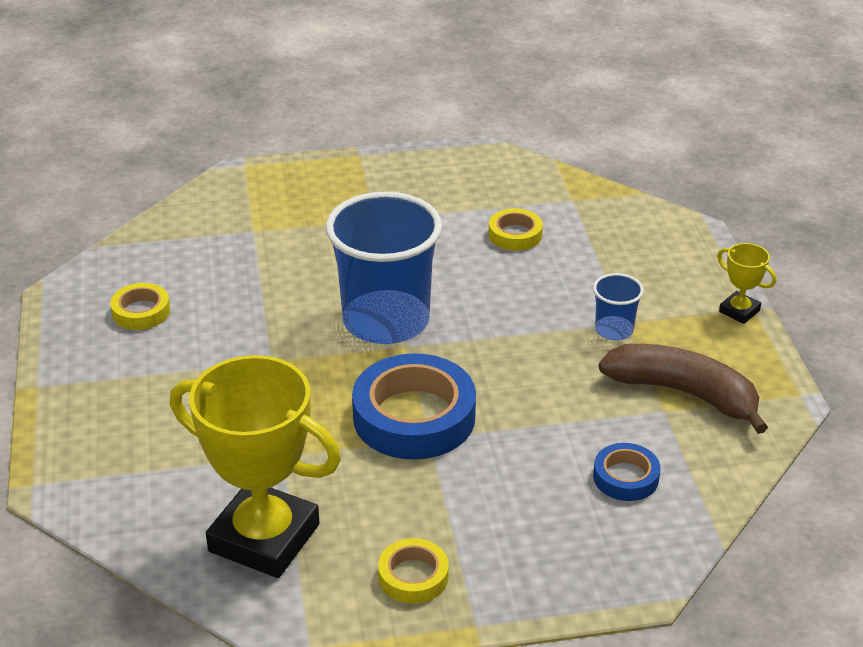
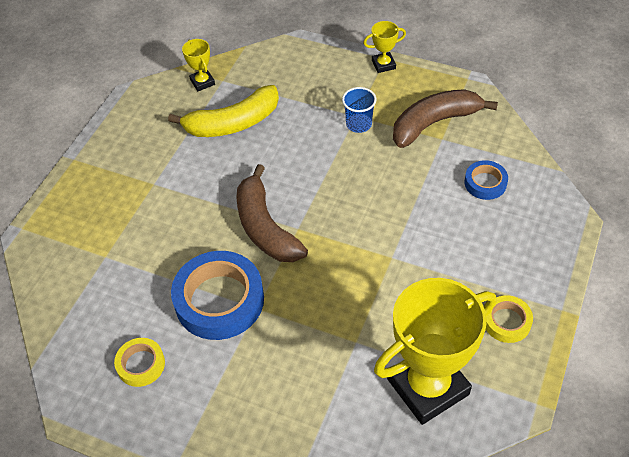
camera: 55 degrees left, 15 degrees up
(386, 321) = (265, 227): blue cup -> brown banana
(414, 417) = (368, 256): blue tape -> blue tape (219, 300)
(515, 235) = (233, 123): yellow tape -> yellow banana
(554, 187) = (202, 82): none -> yellow trophy

